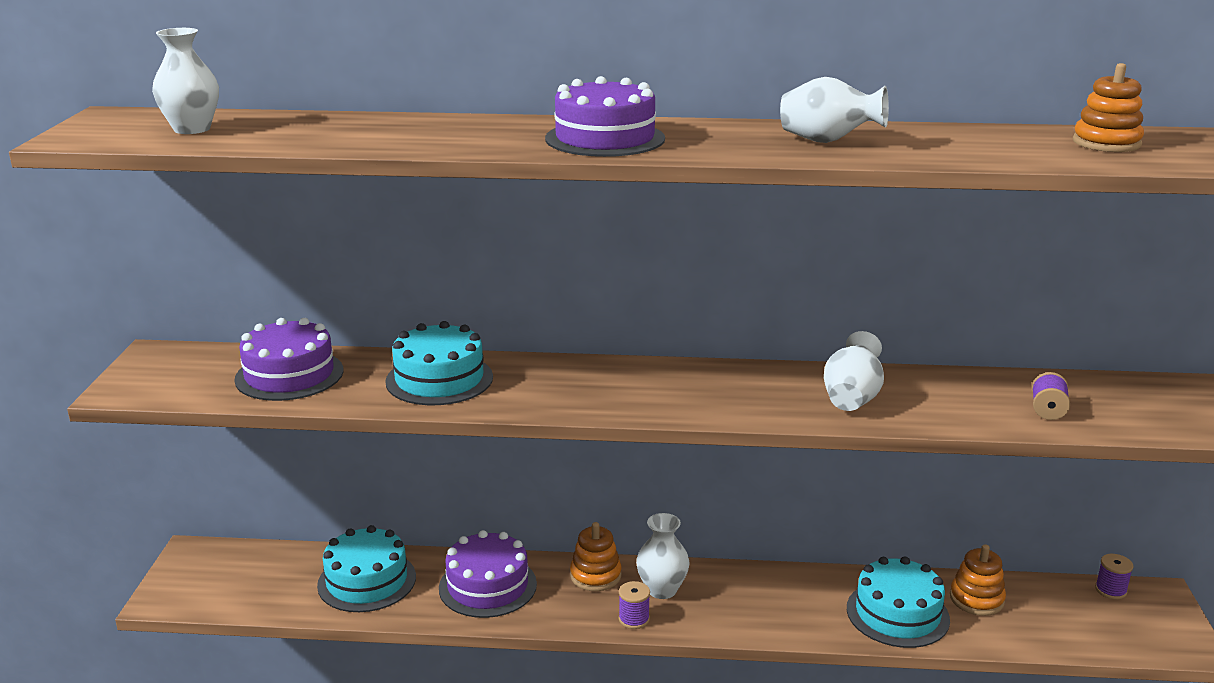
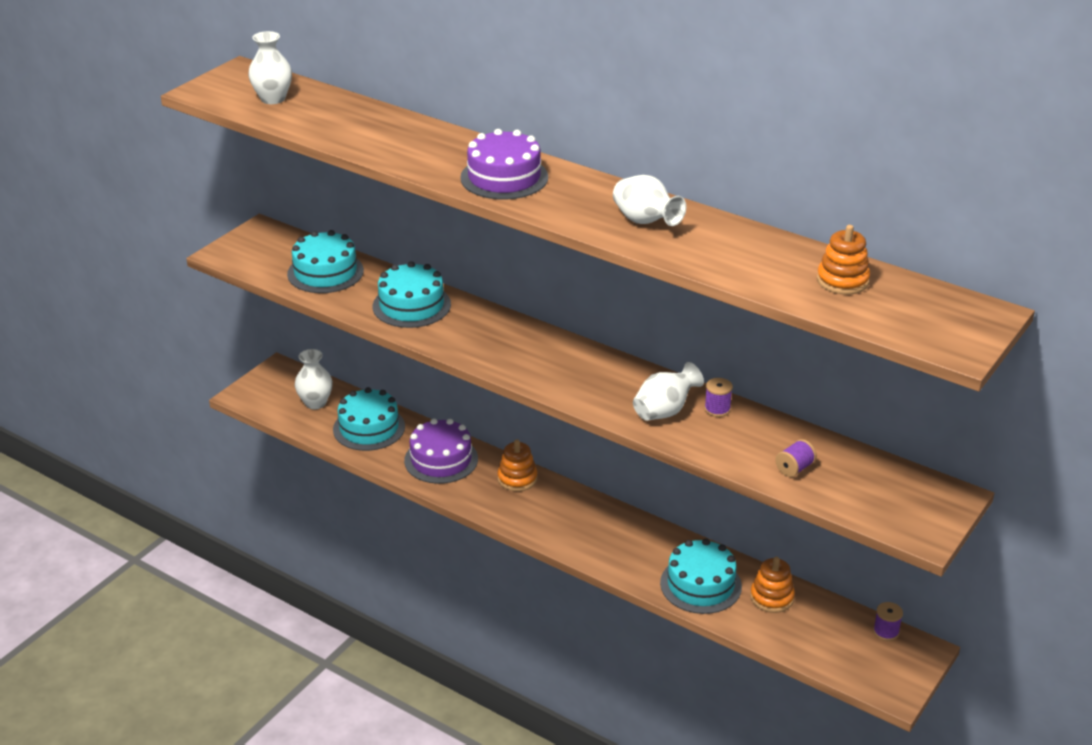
camera: 30 degrees right, 10 degrees up
(289, 375) = (325, 272): purple cake -> turquoise cake
(634, 619) = (515, 518): purple spool -> purple spool (717, 409)
(662, 590) = (552, 505): white vase -> white vase (315, 403)

